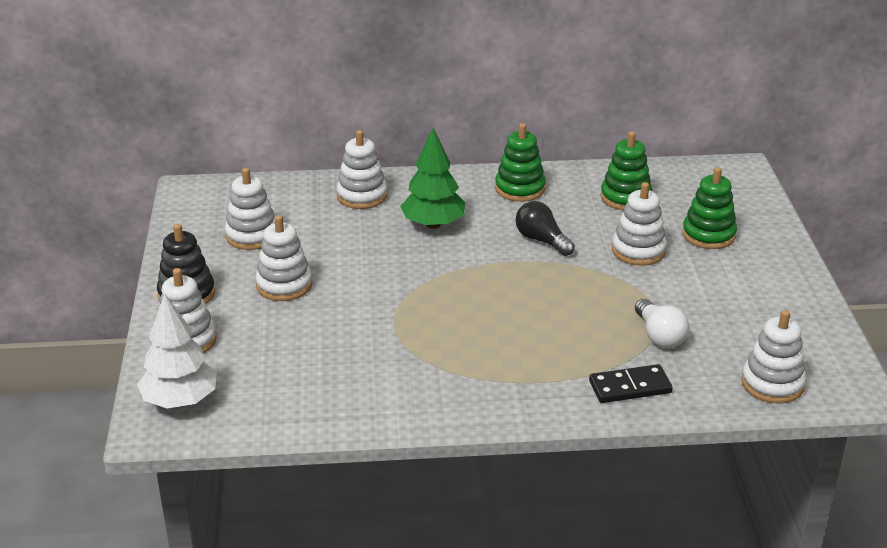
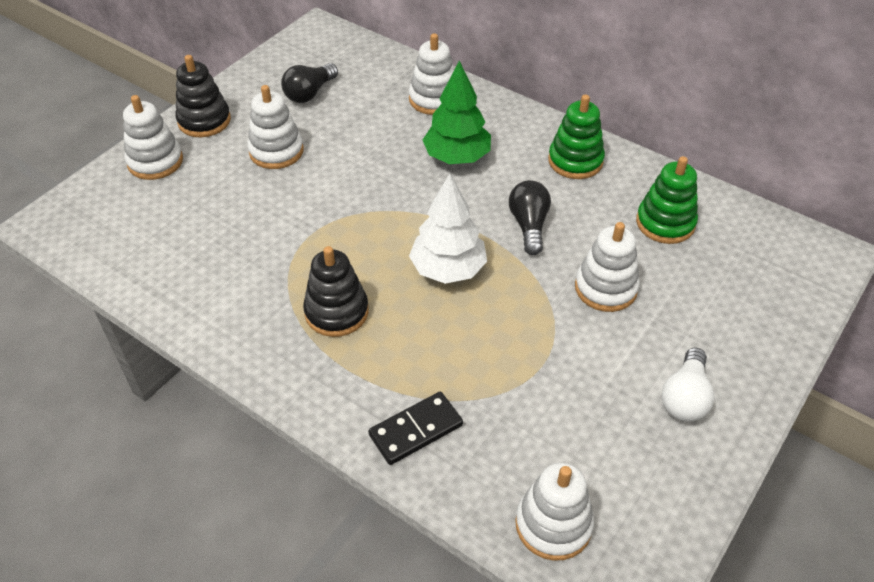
camera: 40 degrees right, 15 degrees up
(180, 400) = (88, 211): white tree -> white tree (448, 269)
(252, 235) = (309, 93): white stacking toy -> black light bulb
(483, 355) = (336, 312): none -> black stacking toy
(630, 387) = (415, 430): black domino -> black domino turned 60 degrees counterclockwise
(659, 336) = (510, 393): white light bulb -> white light bulb (685, 397)
(708, 235) = (699, 311): green stacking toy -> none

